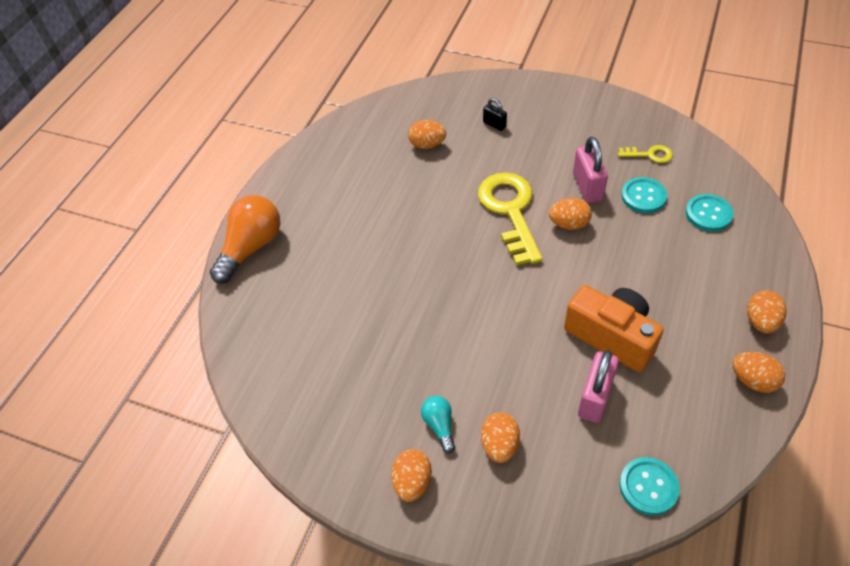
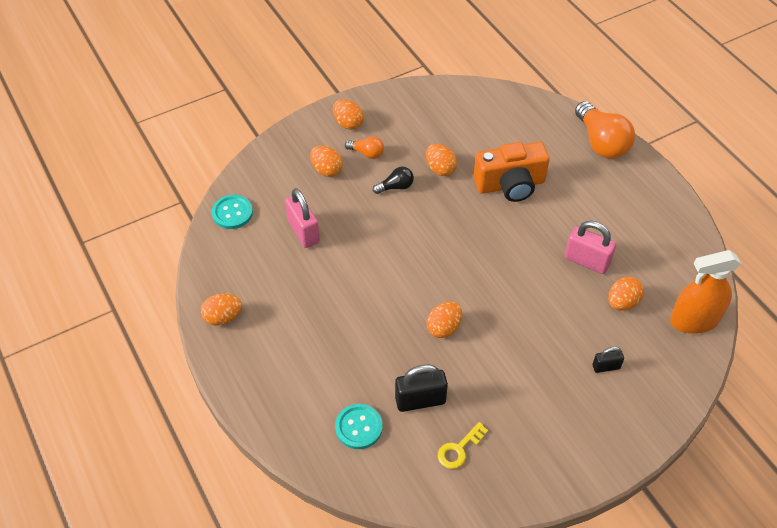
camera: 125 degrees right, 0 degrees up
(403, 105) = (694, 320): none -> orange spray bottle
(439, 425) = (367, 153): turquoise light bulb -> orange light bulb
(459, 364) = (395, 187): none -> black light bulb
(510, 211) = (493, 302): yellow key -> none
(587, 187) = (468, 371): pink padlock -> pink padlock (586, 261)
(611, 336) = (330, 273): orange camera -> orange camera (510, 185)
(643, 196) = (420, 400): turquoise button -> black padlock
(760, 321) = (248, 364): orange egg -> orange egg (440, 169)

